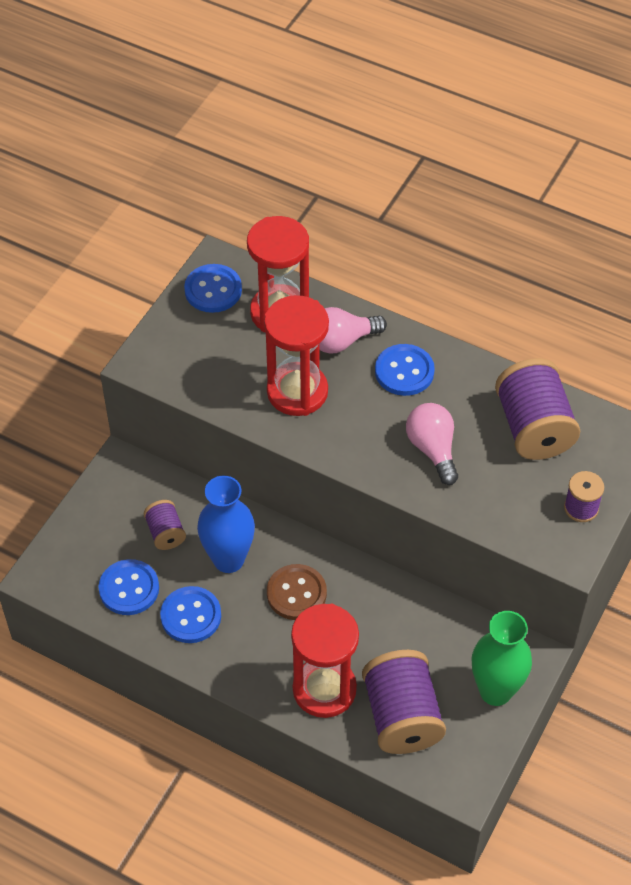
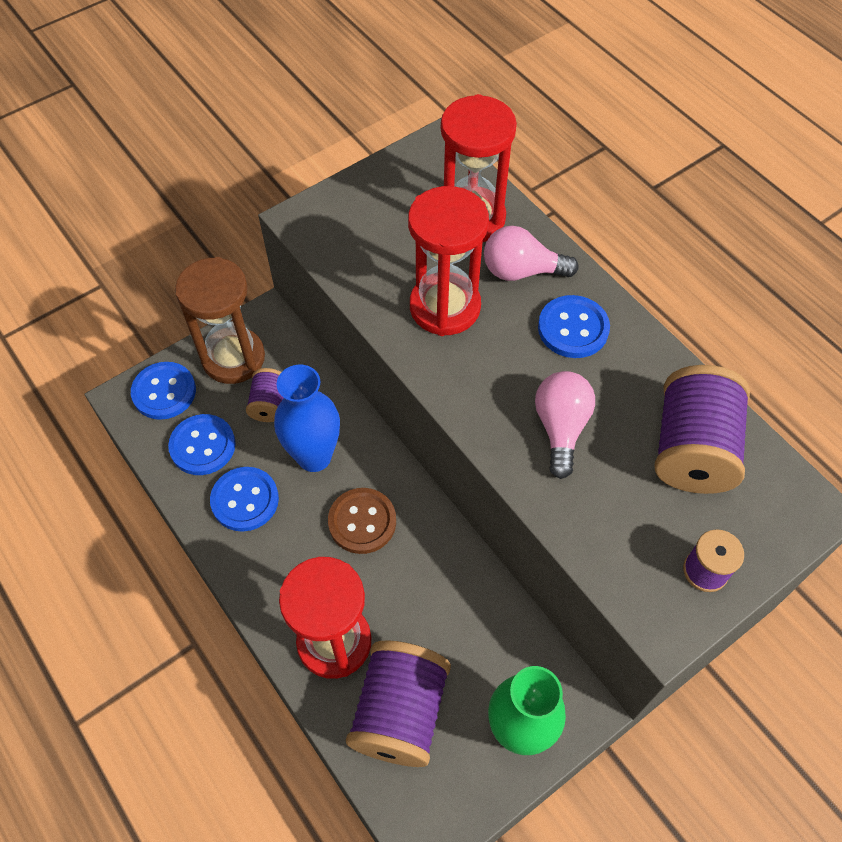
camera: 25 degrees right, 5 degrees up
(111, 507) = (233, 358): none -> brown hourglass
(213, 290) = (416, 172): blue button -> blue button (164, 392)

